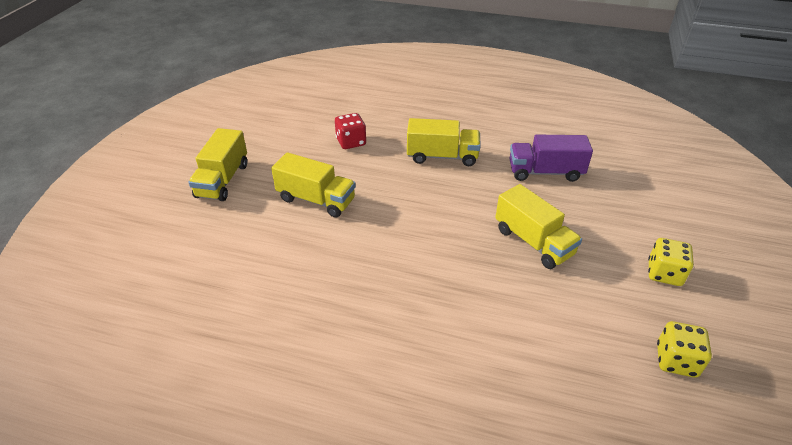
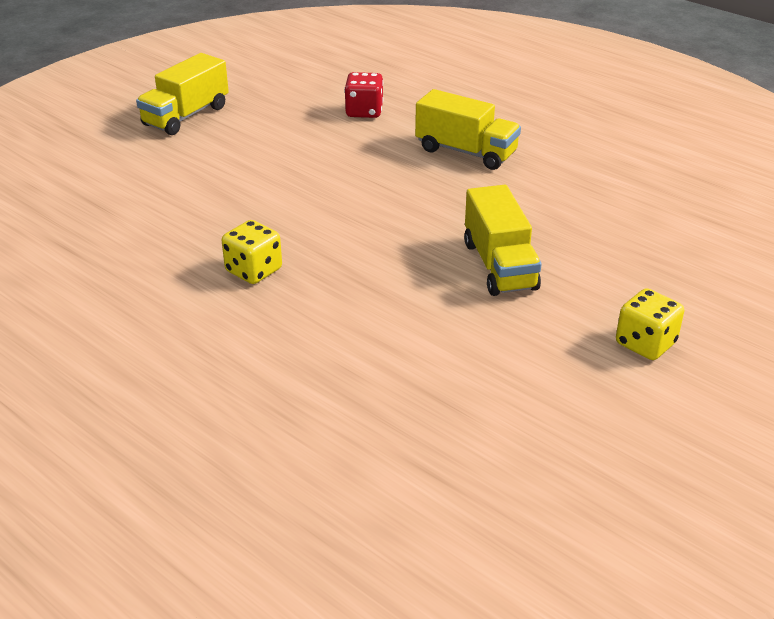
camera: 25 degrees right, 5 degrees down
(316, 200) = (273, 159): yellow truck -> none
(545, 172) = (590, 200): purple truck -> none
(676, 361) = (566, 426): yellow dice -> yellow dice (254, 270)

